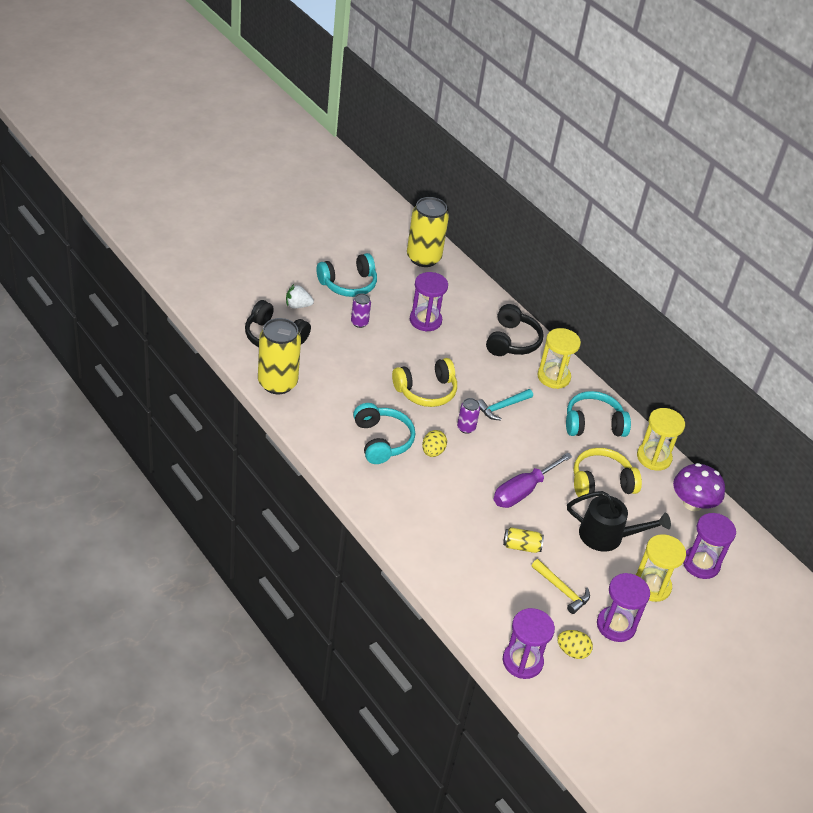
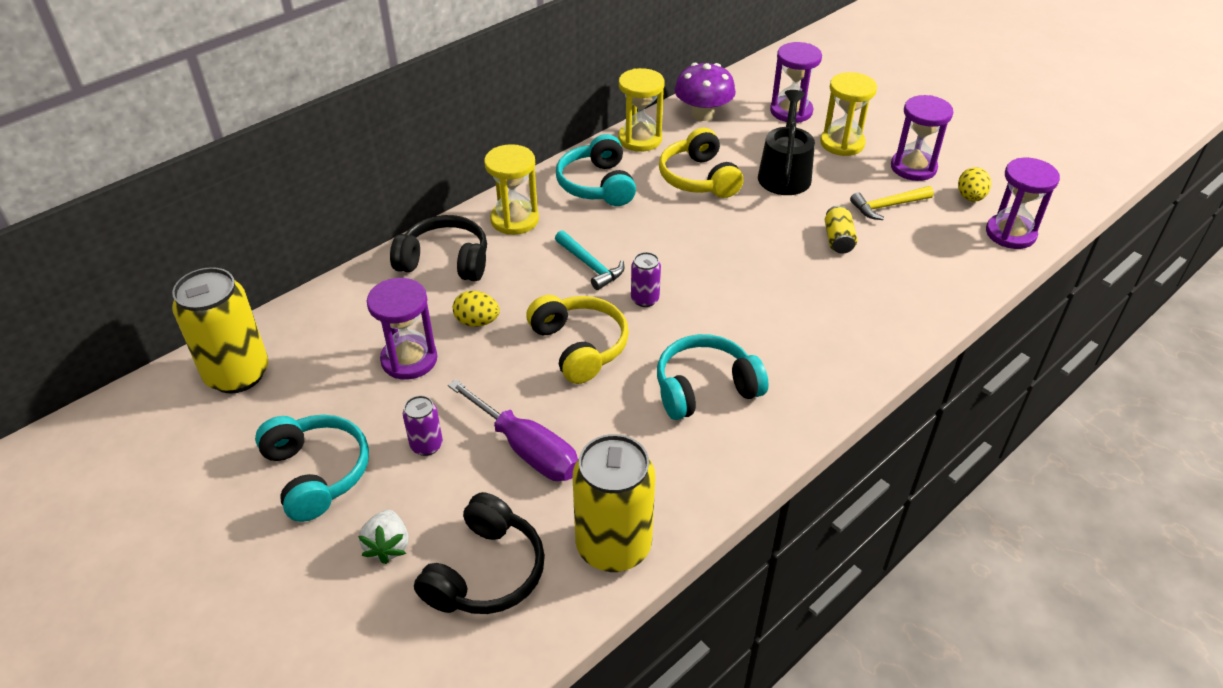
camera: 90 degrees left, 0 degrees up
(432, 452) = (706, 330): yellow egg -> yellow egg (477, 322)
(522, 491) = (743, 241): purple screwdriver -> purple screwdriver (526, 449)
(562, 590) = (887, 206): yellow hammer -> yellow hammer turned 150 degrees counterclockwise

